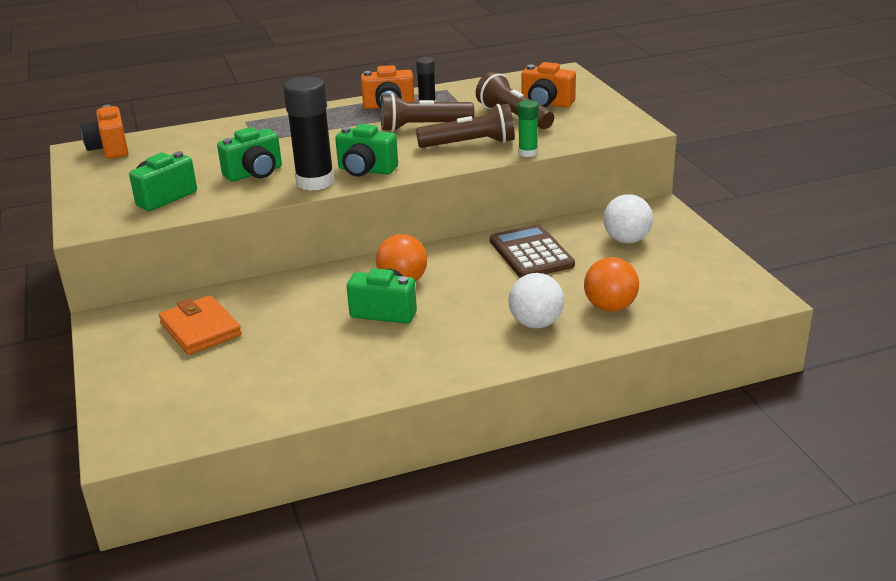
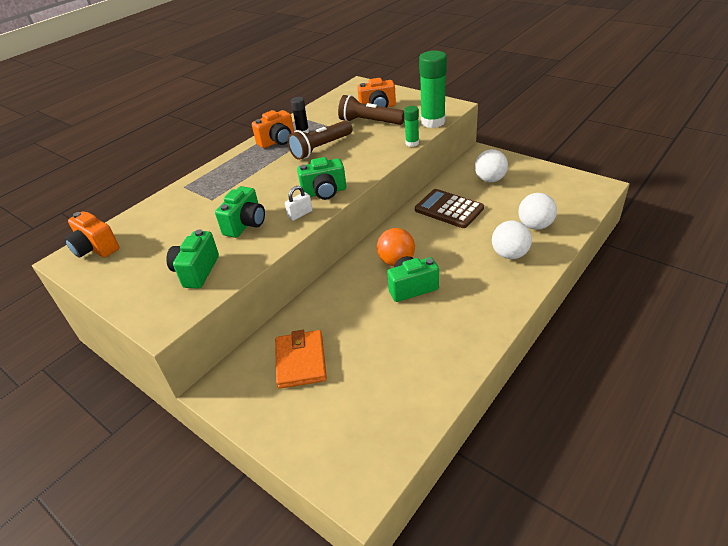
camera: 30 degrees left, 10 degrees up
(200, 329) = (301, 361): orange wallet -> orange wallet turned 60 degrees clockwise
(315, 182) = (300, 214): black glue stick -> white padlock
(470, 144) = (368, 149): brown flashlight -> none
(586, 138) = (433, 122): none -> green glue stick
(610, 307) = (535, 225): orange ball -> white ball

